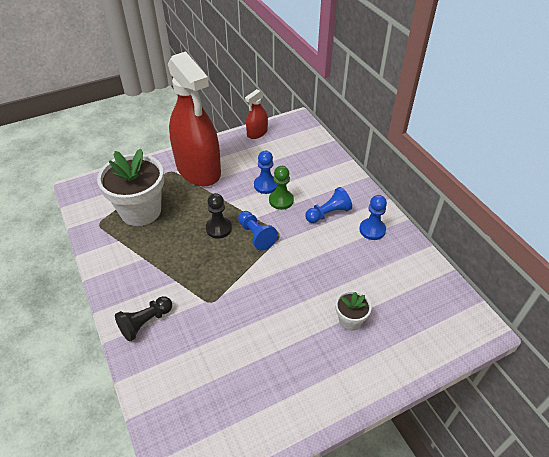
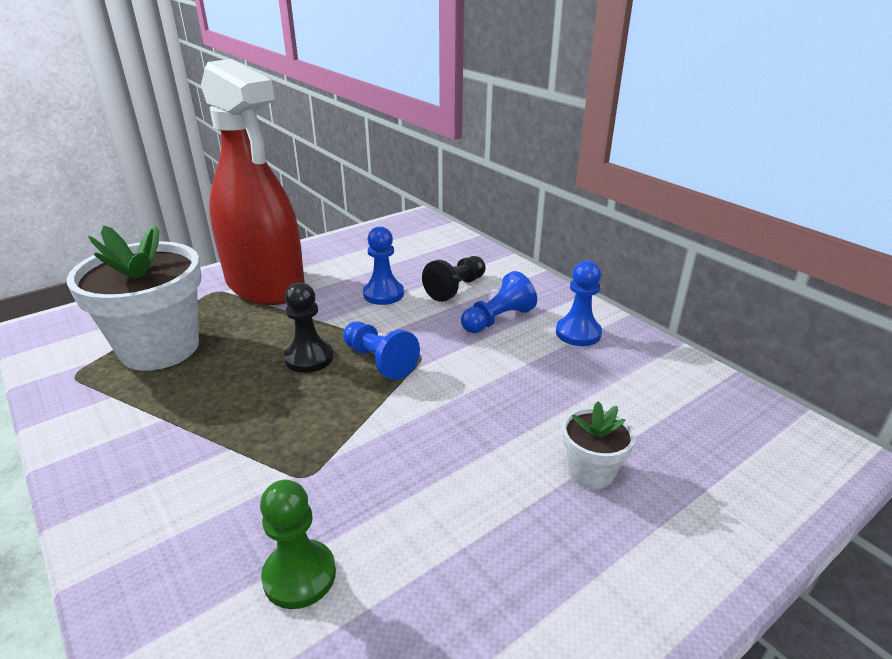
camera: 10 degrees left, 15 degrees down
(145, 322) = (162, 534): black pawn -> black pawn (456, 288)
(257, 133) = (358, 236): red spray bottle -> none
(281, 200) = (413, 310): green pawn -> green pawn (299, 575)

